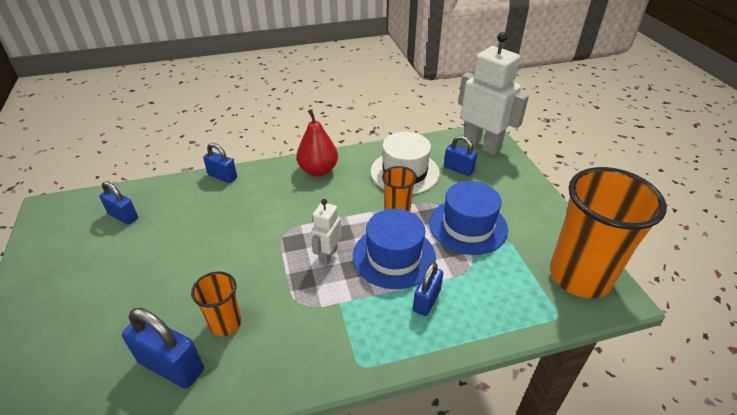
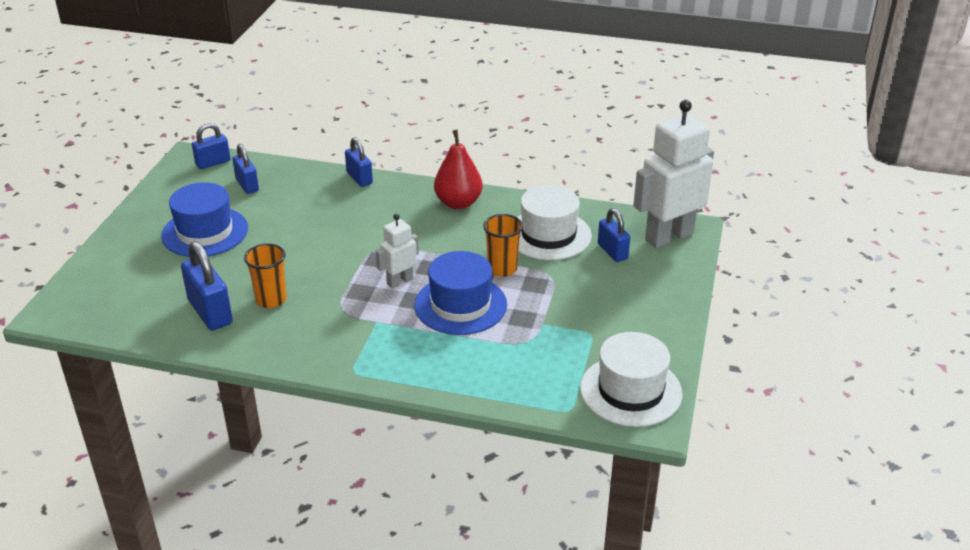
camera: 30 degrees right, 5 degrees down
(426, 300) = (456, 350): blue padlock -> blue padlock (213, 163)
(468, 226) = (562, 307): blue hat -> blue hat (205, 232)
(481, 145) = (668, 236): white robot -> white robot turned 105 degrees counterclockwise
(579, 276) = (631, 391): orange cup -> white hat

